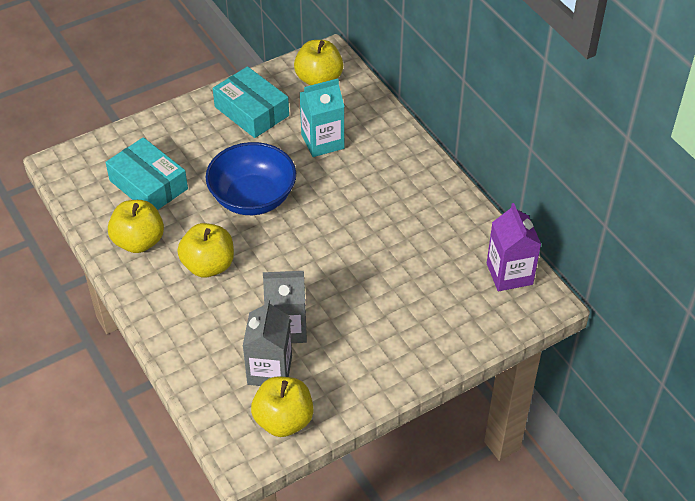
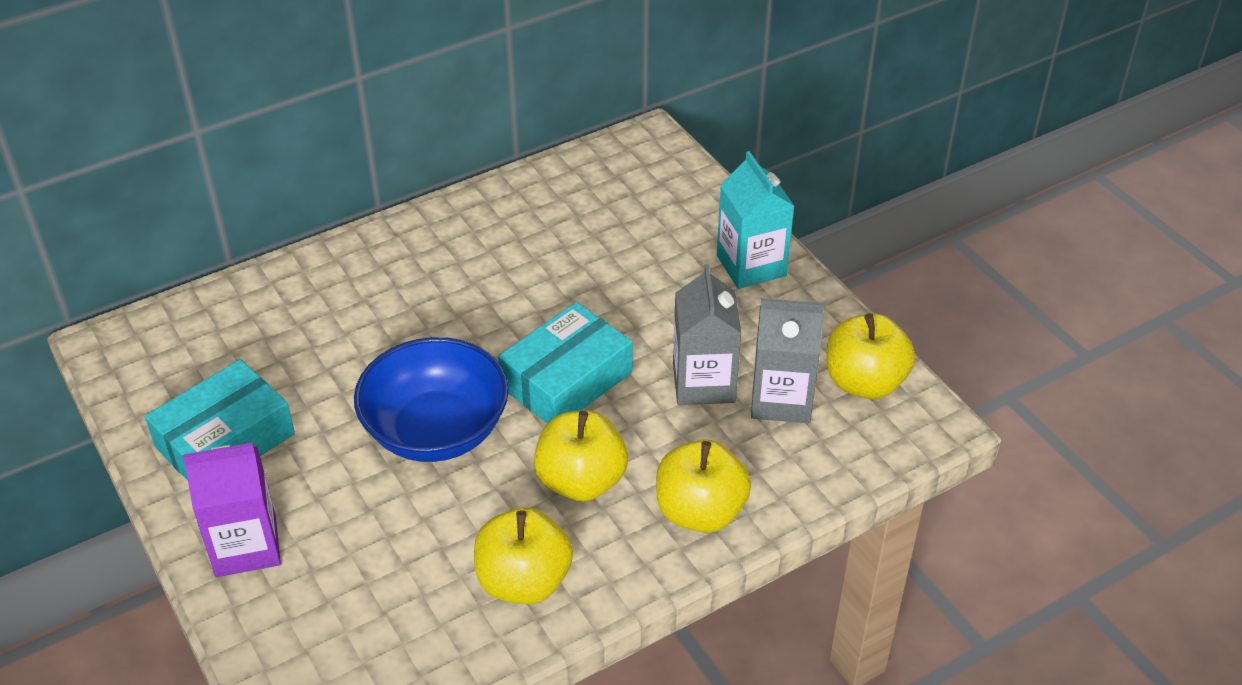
camera: 90 degrees left, 5 degrees down
(148, 185) = (387, 579): turquoise box -> turquoise box (566, 380)
(319, 79) = (165, 354): yellow apple -> yellow apple (700, 512)
(322, 141) = (320, 348): turquoise carton -> turquoise carton (751, 265)
(509, 274) = (603, 165): purple carton -> purple carton (246, 546)

